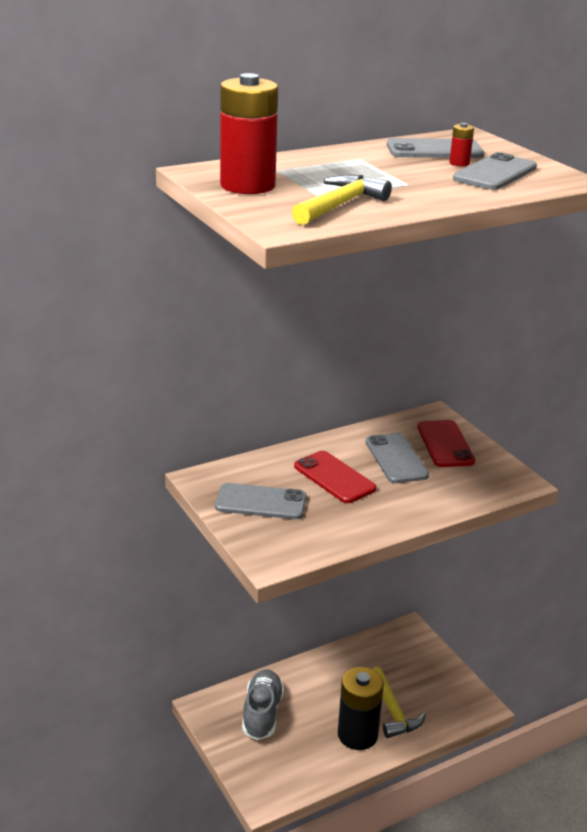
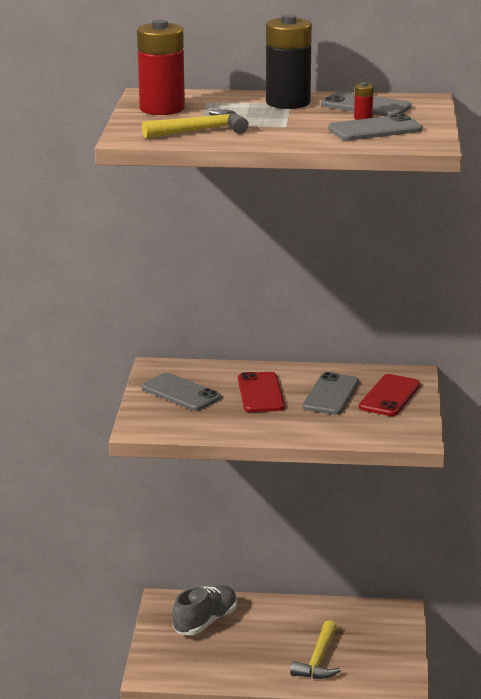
camera: 35 degrees right, 5 degrees down
(357, 735) = (269, 664): black battery -> black battery (288, 103)

